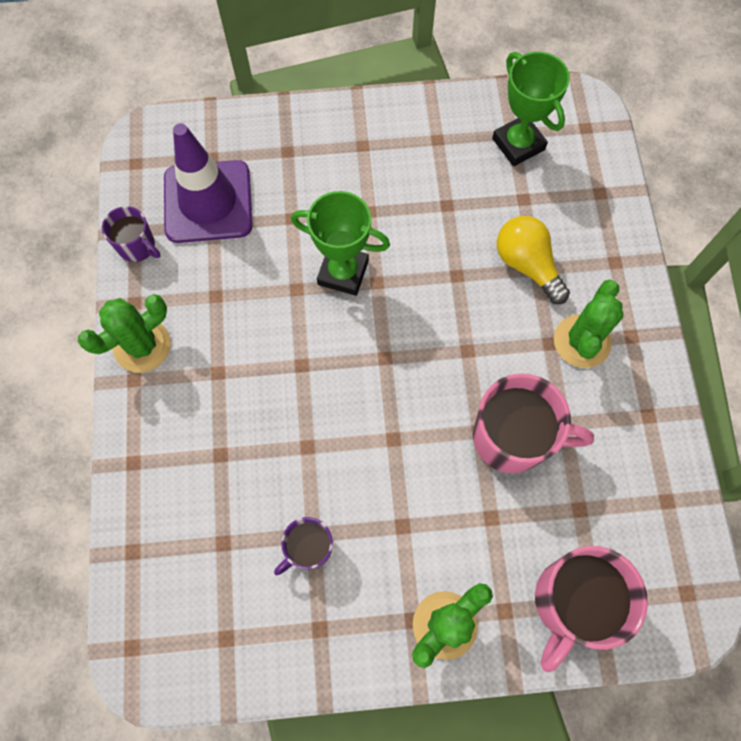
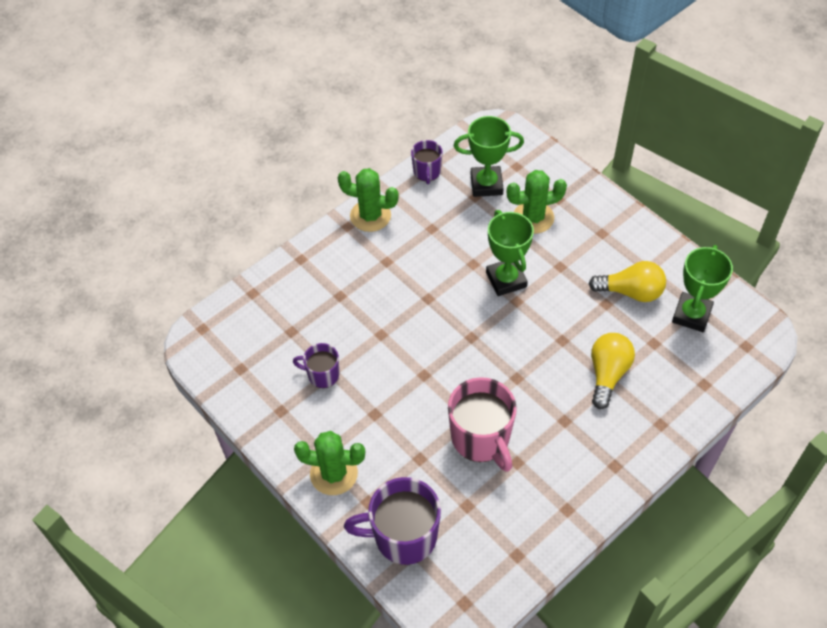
camera: 55 degrees right, 15 degrees down
(208, 202) = (486, 184): purple traffic cone -> green trophy
(451, 174) = (631, 292): none -> yellow light bulb
(571, 602) = (403, 536): pink mug -> purple mug
(581, 341) = (583, 438): green cactus -> green cactus (533, 217)

